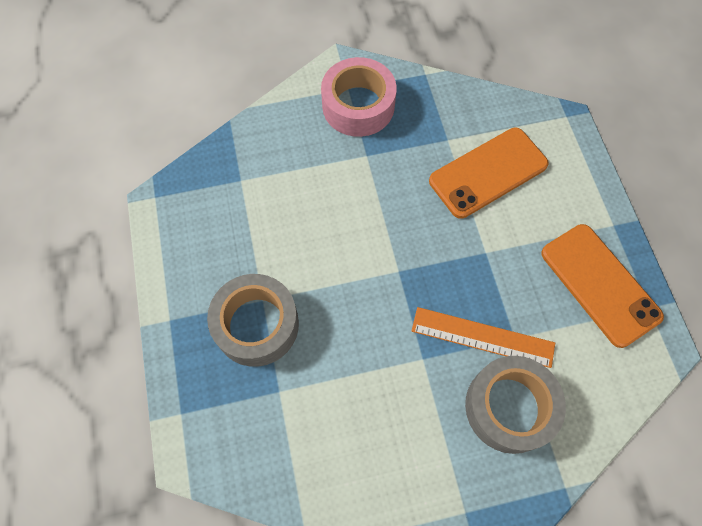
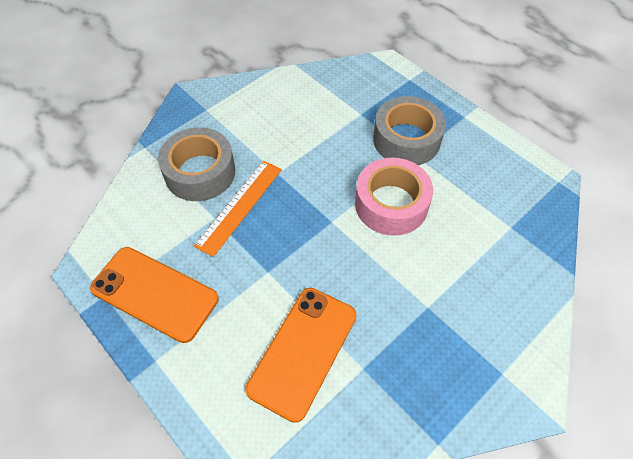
camera: 150 degrees right, 10 degrees down
(358, 106) = (476, 357): pink tape -> pink tape (391, 204)
(482, 337) = (240, 206): orange ruler -> orange ruler turned 45 degrees counterclockwise

